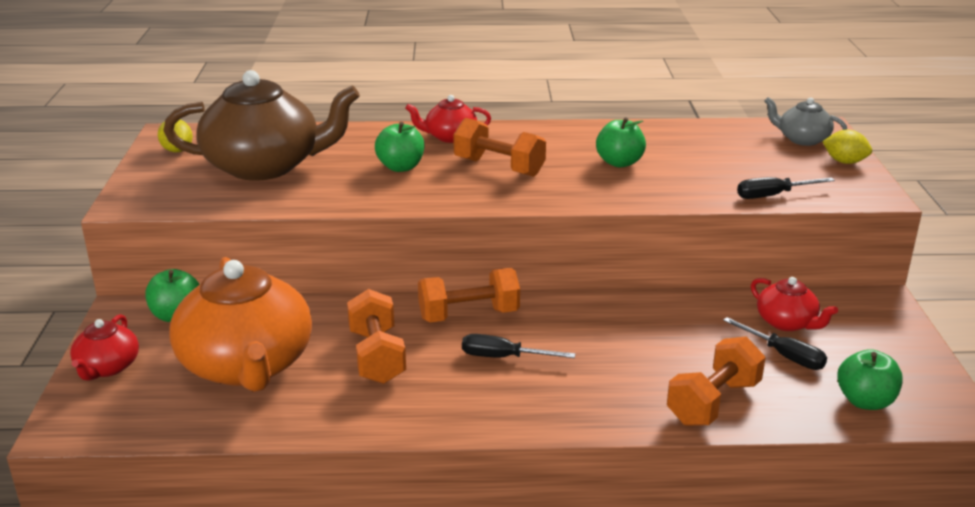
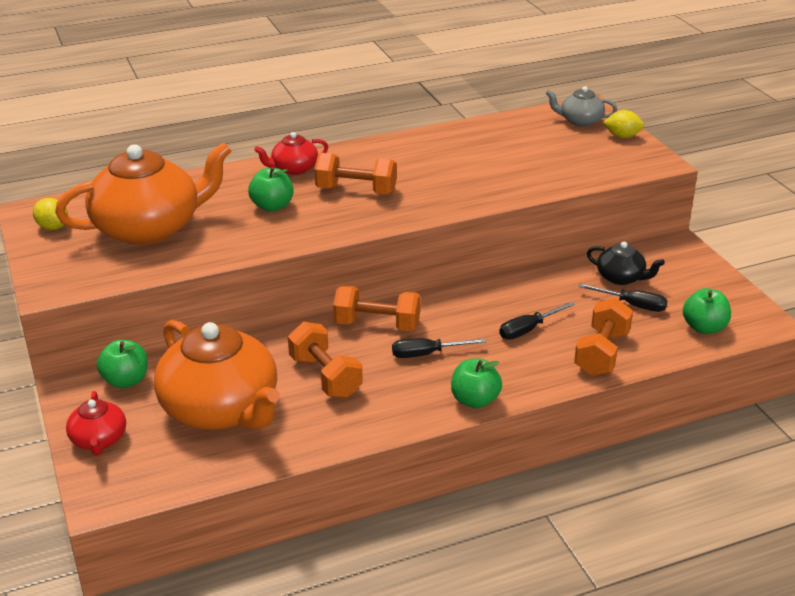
camera: 20 degrees left, 5 degrees up
(265, 166) = (149, 228): brown teapot -> orange teapot
(469, 315) = (377, 325): orange dumbbell -> orange dumbbell turned 45 degrees clockwise
(619, 163) = (451, 168): green apple -> green apple (475, 400)
(773, 195) = (586, 177): black screwdriver -> black screwdriver (528, 329)
(787, 322) = (621, 278): red teapot -> black teapot

